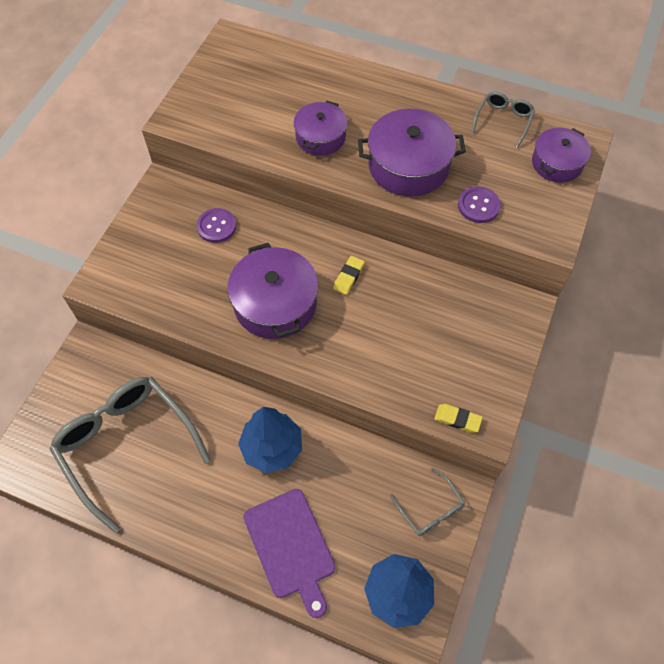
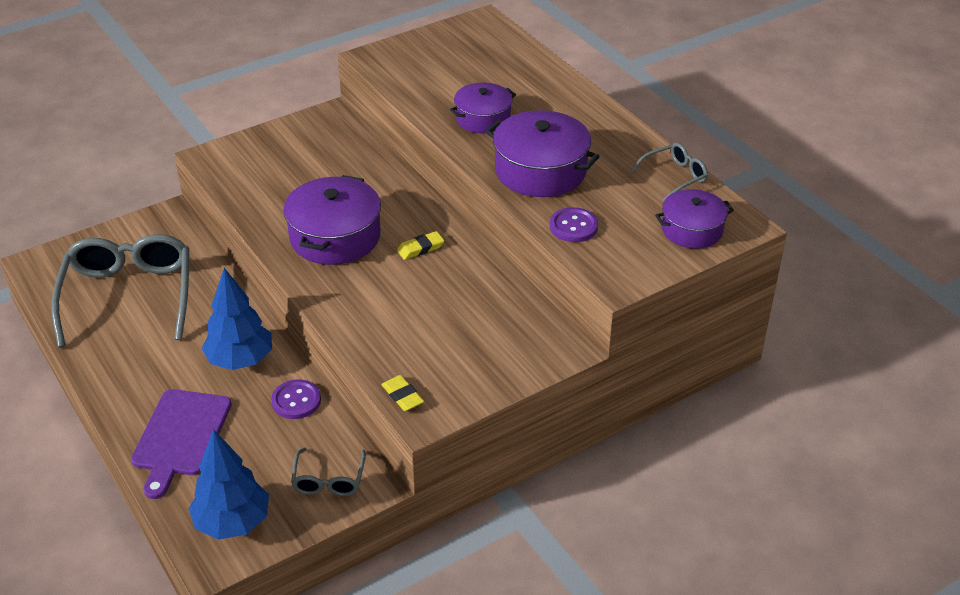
camera: 35 degrees right, 20 degrees down
(216, 226) = (345, 162): purple button -> purple button (296, 401)

